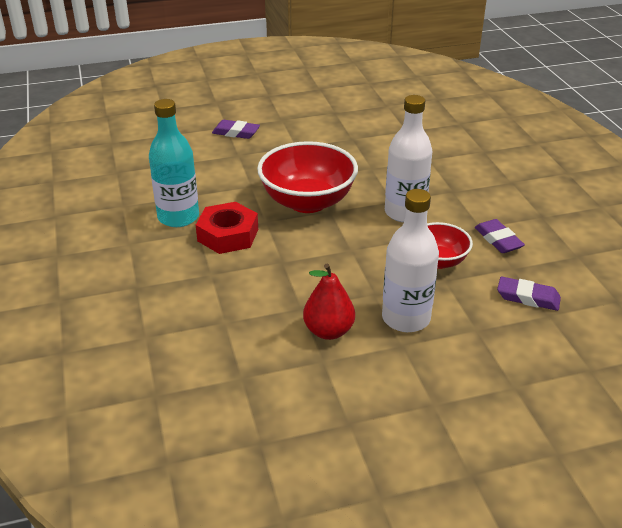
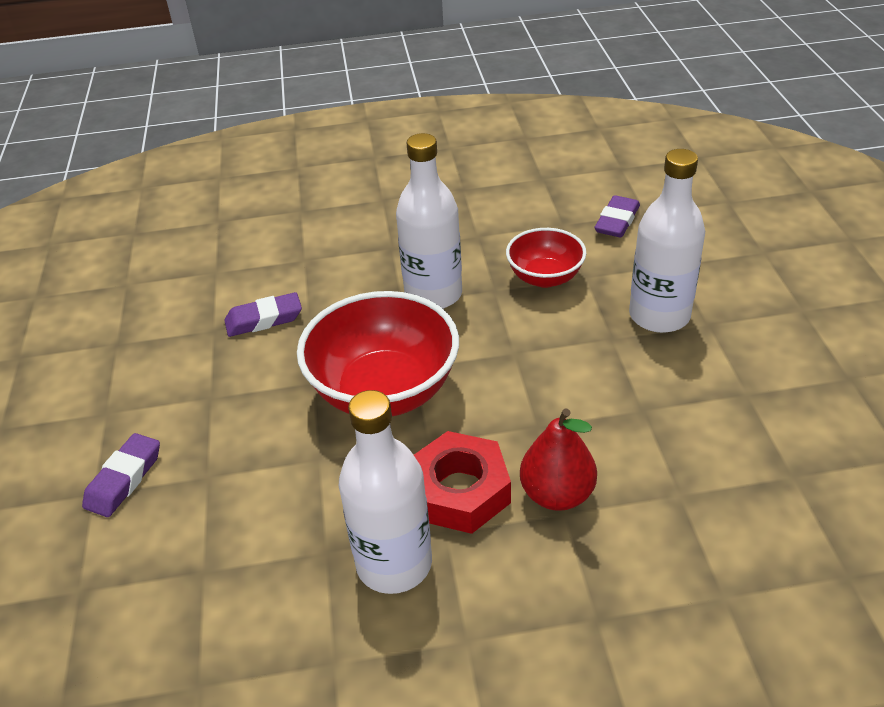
camera: 80 degrees left, 5 degrees up
(178, 217) = (394, 563): turquoise bottle -> white bottle
(328, 331) = (689, 385): red pear -> red pear (557, 494)
(498, 240) = (506, 226): purple eraser -> purple eraser (264, 319)

